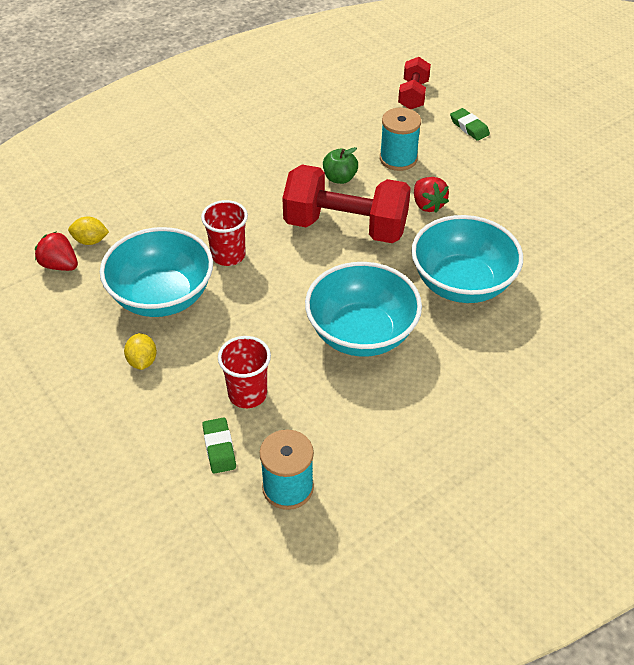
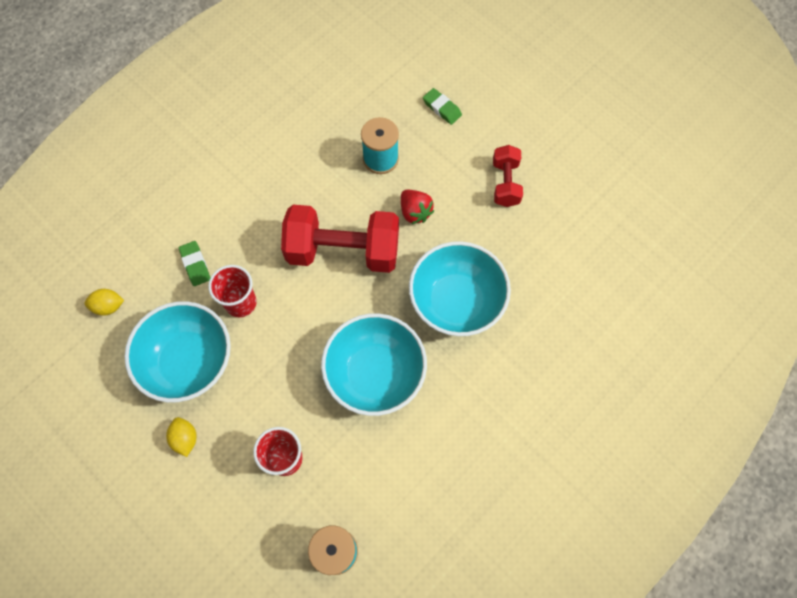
camera: 10 degrees left, 20 degrees up
(59, 265) = (86, 340): red strawberry -> none
(219, 448) = (270, 521): green eraser -> green eraser (195, 265)
(339, 178) = (329, 192): green apple -> none
(413, 95) = (384, 74): red dumbbell -> red dumbbell (505, 183)

